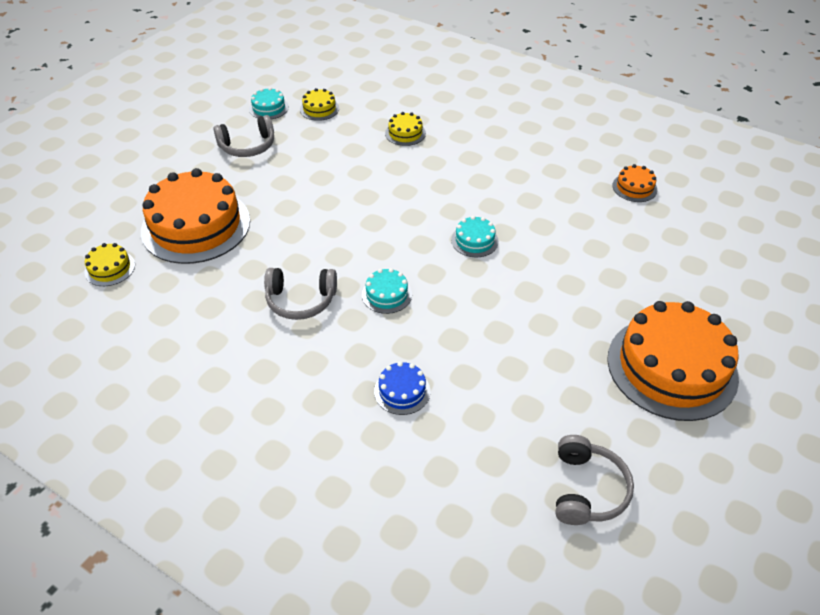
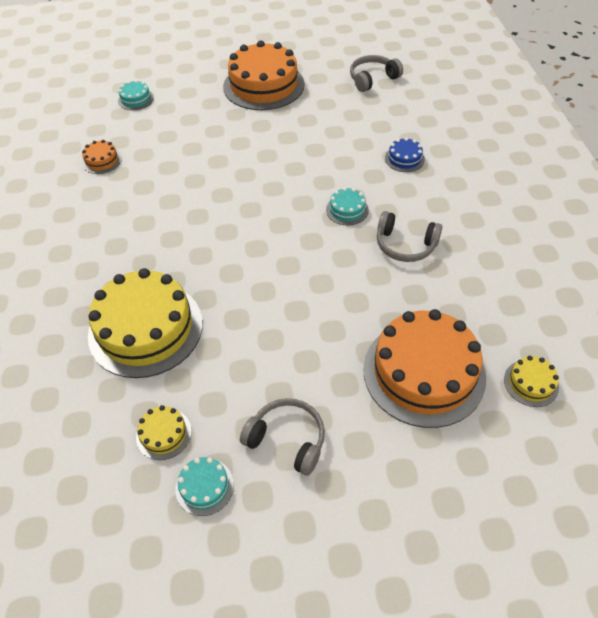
camera: 130 degrees left, 5 degrees up
(301, 300) = (405, 245): grey headphones -> grey headphones turned 150 degrees clockwise
(405, 133) = (145, 328): yellow cake -> yellow cake, size x2.32
(474, 240) = (247, 202): turquoise cake -> turquoise cake (136, 99)

